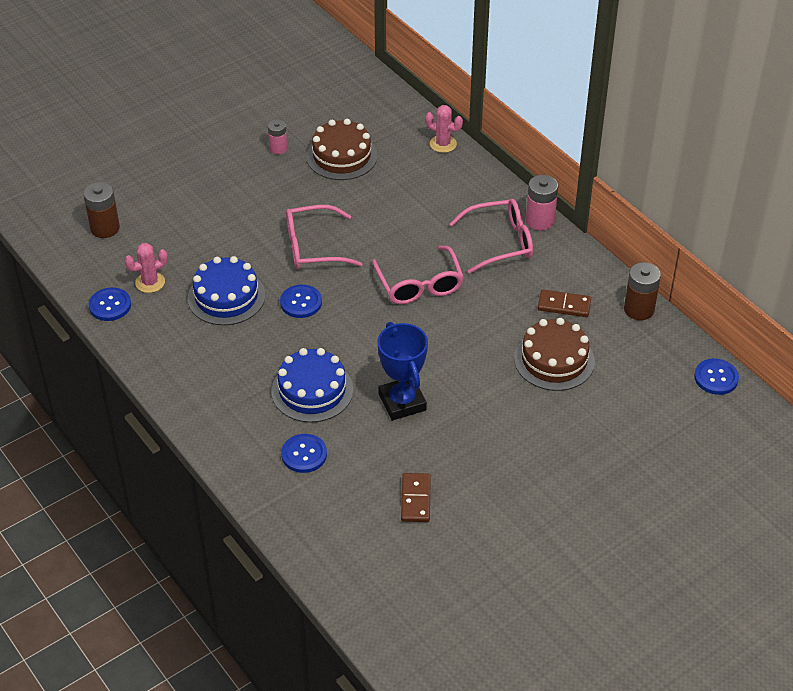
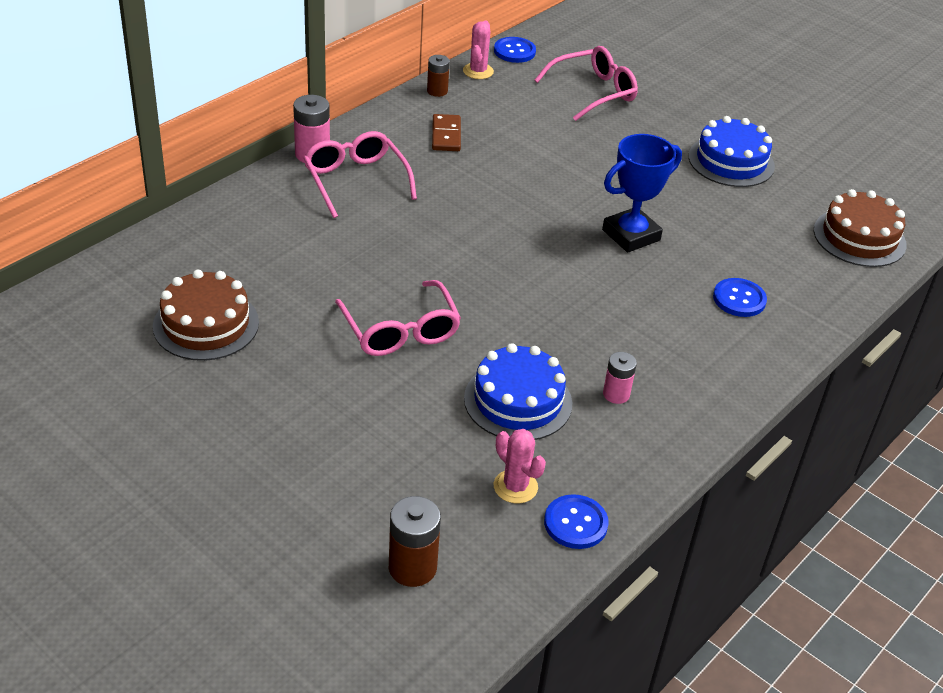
camera: 105 degrees left, 5 degrees down
(278, 148) = (193, 392): pink battery -> pink battery (616, 394)
(301, 302) = (505, 330): blue button -> none
(312, 390) = (645, 303): blue cake -> blue cake (731, 161)
(415, 499) = (753, 217): brown domino -> none
(419, 285) = (444, 236): pink glasses -> pink glasses (593, 92)
(443, 144) = (172, 234): pink cactus -> pink cactus (478, 71)
(554, 360) = (528, 139): brown cake -> brown cake (859, 237)
(639, 309) = (437, 91): brown battery -> brown battery, size x0.65

